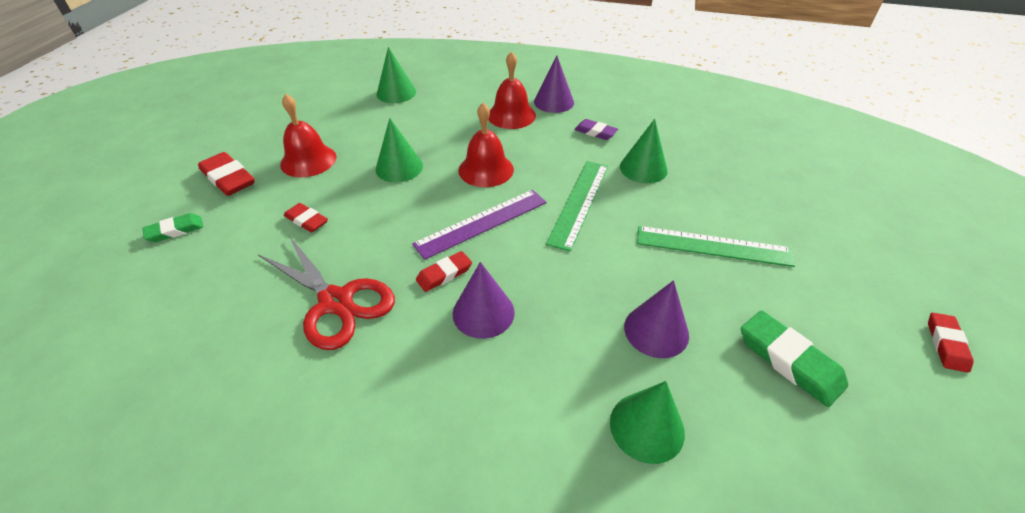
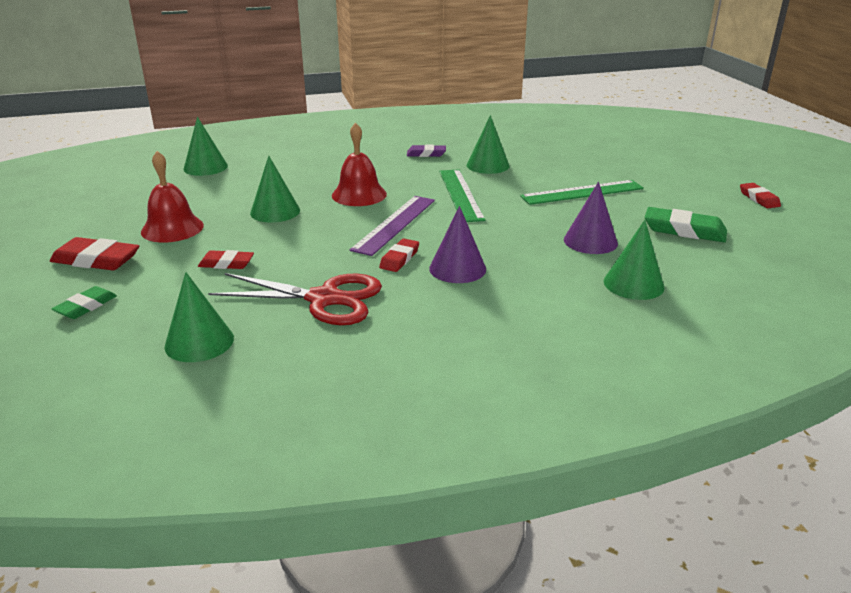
camera: 30 degrees left, 15 degrees down
(203, 312) = (199, 342): none -> green cone
(511, 115) = (340, 159): red bell -> none
(553, 102) = (368, 144): purple cone -> none

